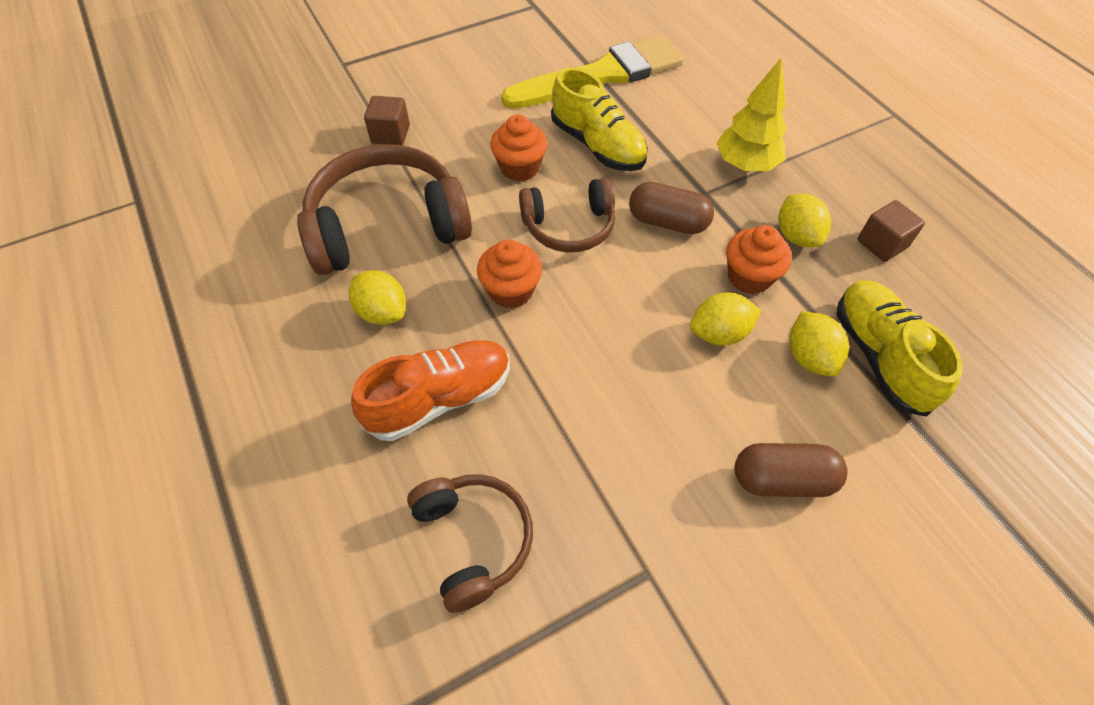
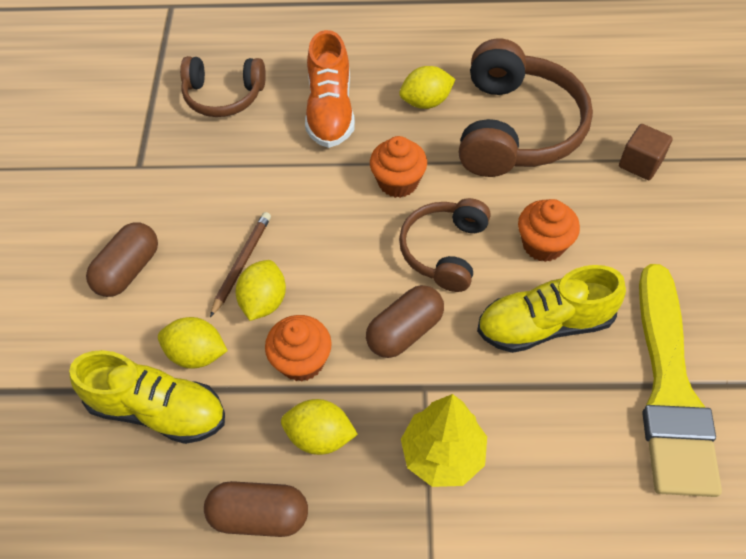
camera: 120 degrees right, 0 degrees up
(694, 374) = (242, 263): none -> brown pencil
(882, 244) = (259, 515): brown cube -> brown capsule

